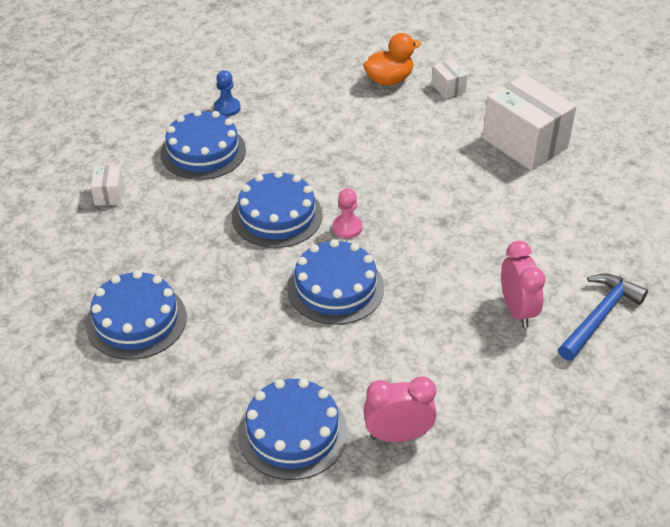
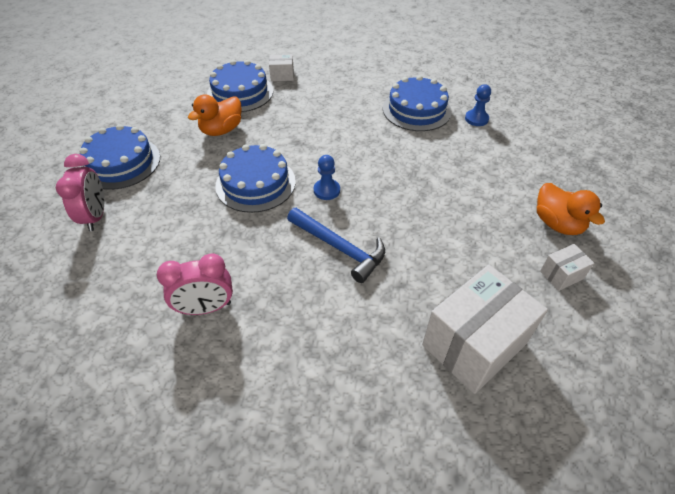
camera: 90 degrees right, 5 degrees up
(109, 194) = (363, 72): white box -> white box (282, 76)
(227, 331) = (221, 130): none -> orange duck
(277, 216) = (341, 150): blue cake -> none
(347, 227) = (326, 190): pink pawn -> blue pawn
(599, 316) = (181, 384): blue hammer -> blue hammer (339, 248)

